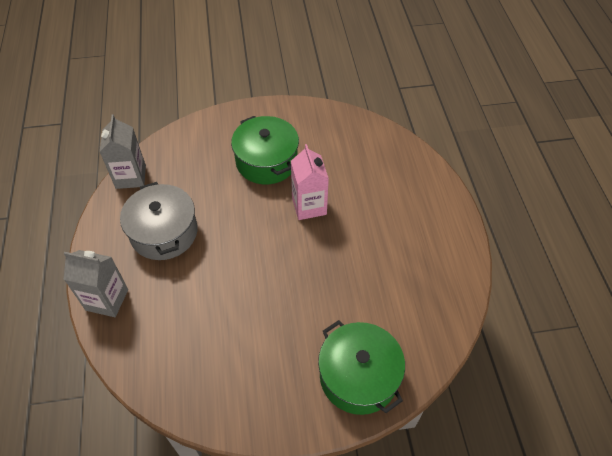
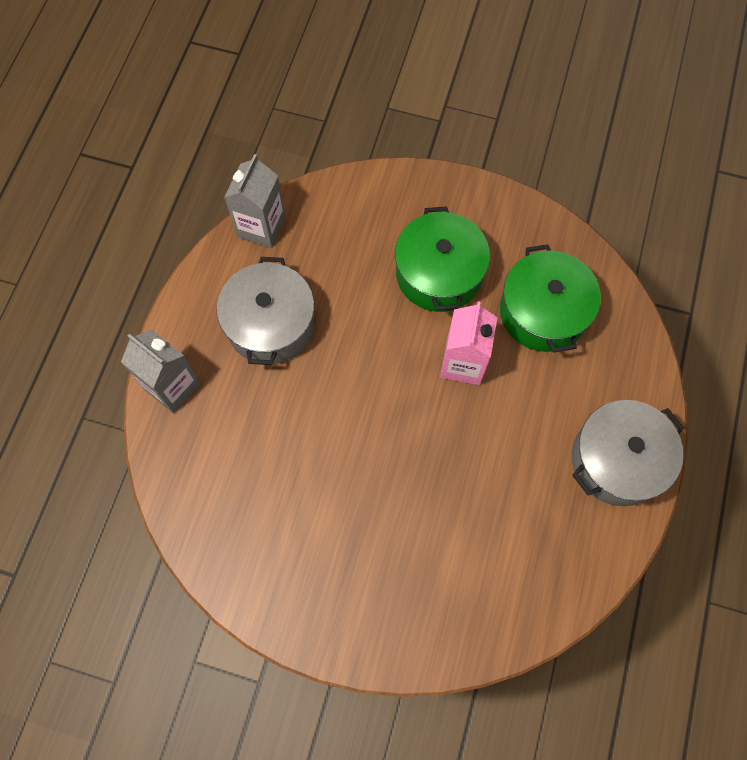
camera: 25 degrees right, 15 degrees up
(358, 376) = (415, 616): green pot -> green pot (543, 312)
(437, 223) = (617, 460): none -> grey pot

